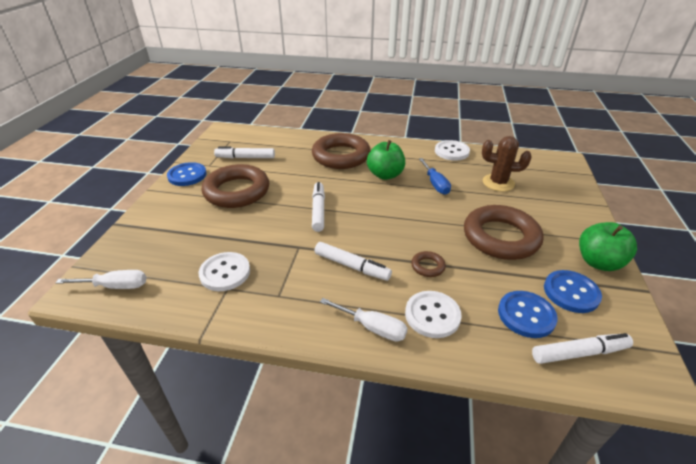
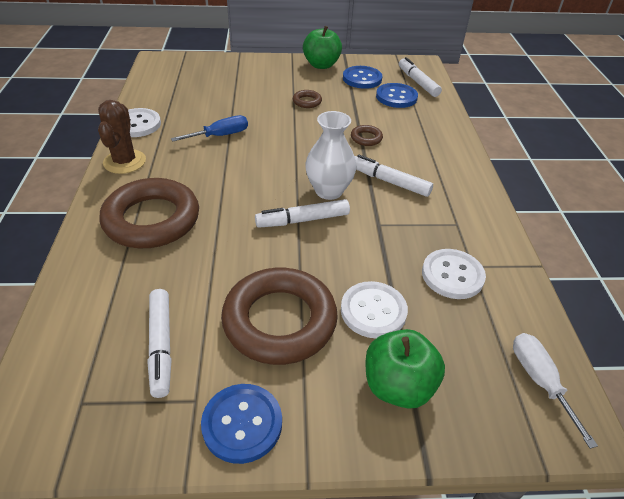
camera: 105 degrees left, 5 degrees up
(349, 228) = (329, 191): none -> white vase
(352, 266) = (389, 181): white marker -> white marker turned 75 degrees counterclockwise
(372, 327) = (455, 163): white screwdriver -> none
(385, 175) = (204, 173): green apple -> green apple (398, 386)
(432, 315) = (422, 135): white button -> white button (373, 311)
(498, 183) = (210, 98): brown cactus -> brown cactus (124, 162)
(500, 237) = (307, 101): brown ring -> brown ring, size x0.41

